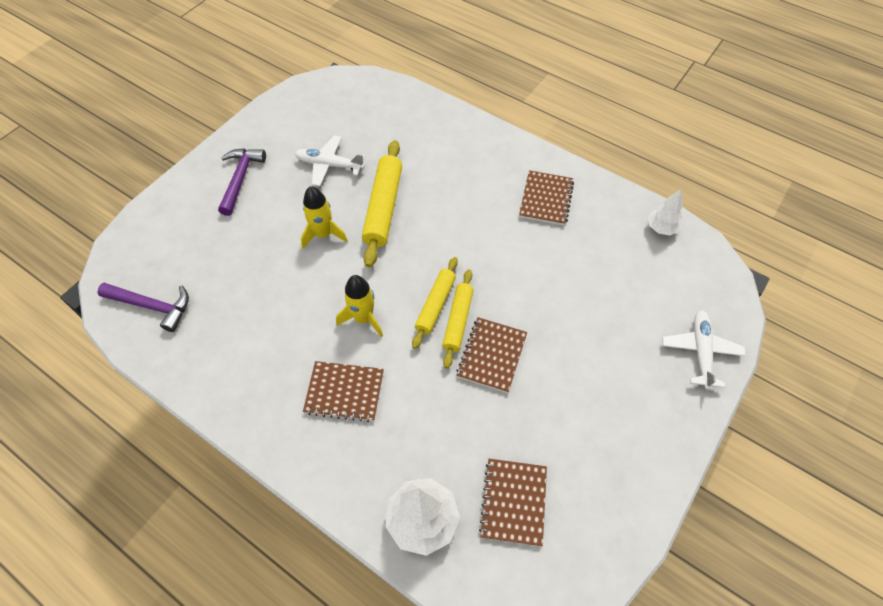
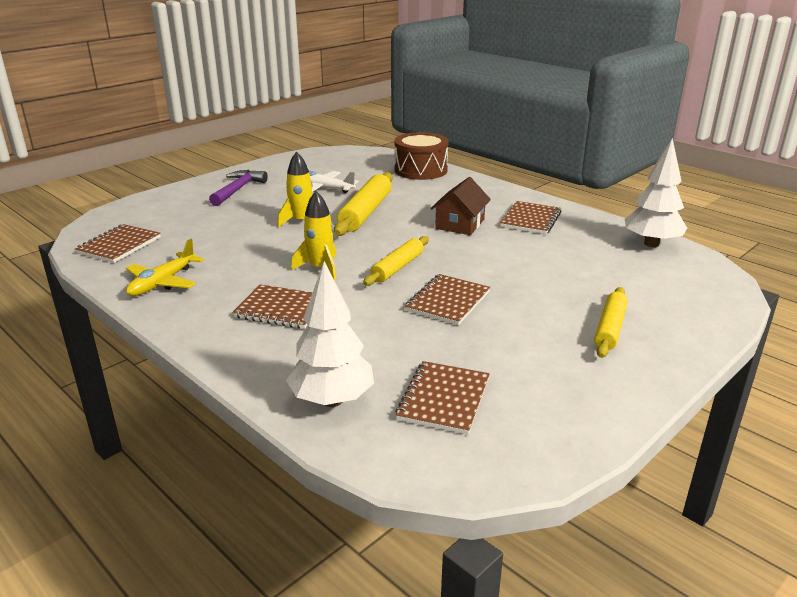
camera: 10 degrees right, 30 degrees down
(152, 306) = (119, 245): purple hammer -> brown notebook
(219, 366) = (162, 283): none -> yellow plane
(421, 113) = (420, 170): none -> brown drum
(458, 321) = (418, 278): yellow rolling pin -> yellow rolling pin (610, 328)
(480, 217) = (460, 224): none -> brown house
(661, 228) = (651, 244): white tree -> white tree, size x1.68
(700, 351) = (689, 320): white plane -> none

